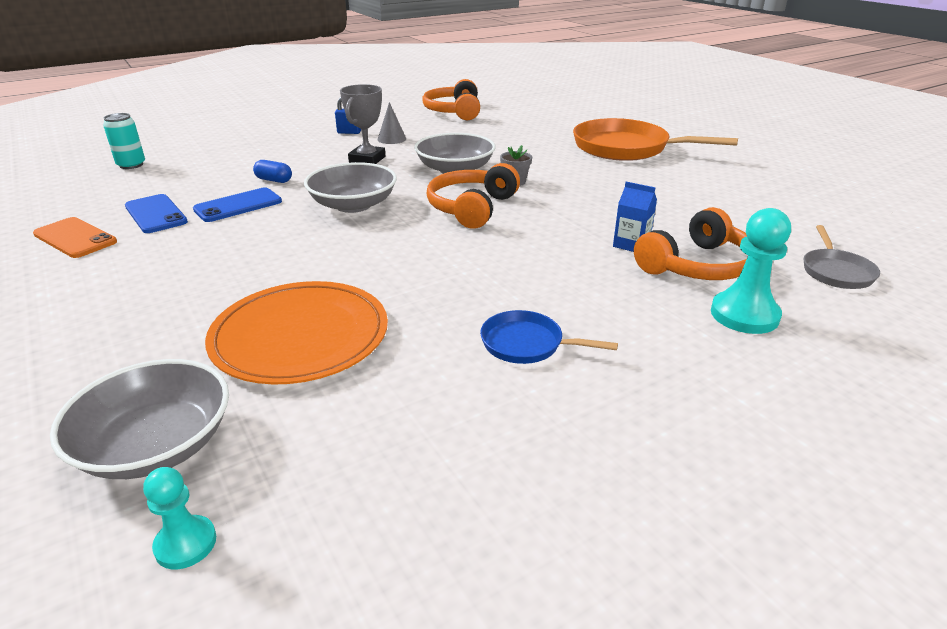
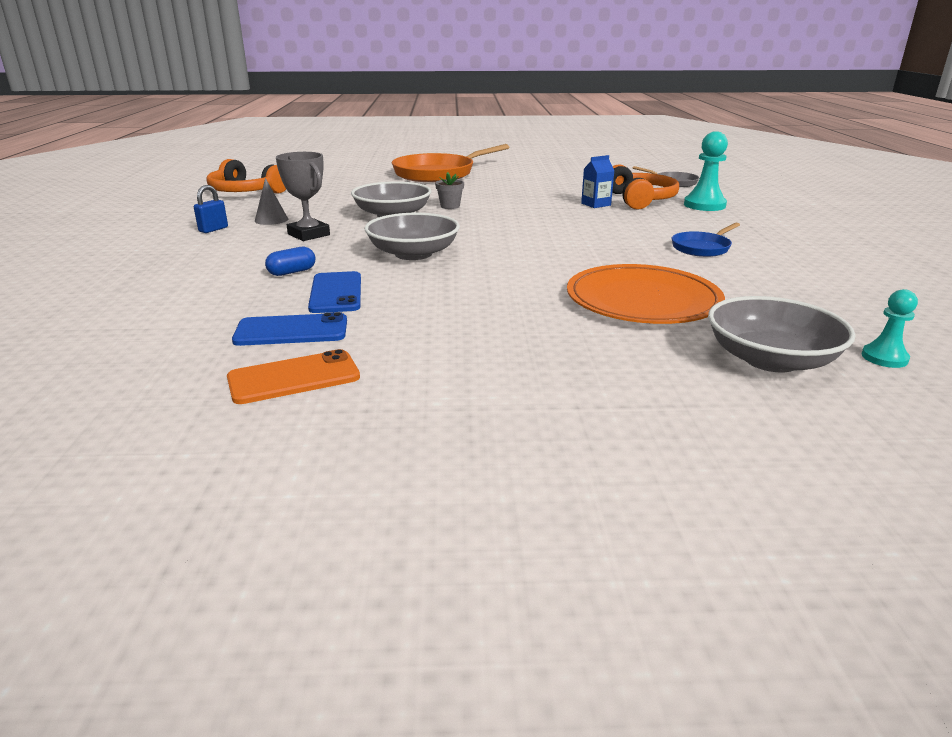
camera: 60 degrees left, 5 degrees down
(131, 165) = (74, 334): turquoise can -> none
(471, 208) = (480, 224): orange headphones -> none

